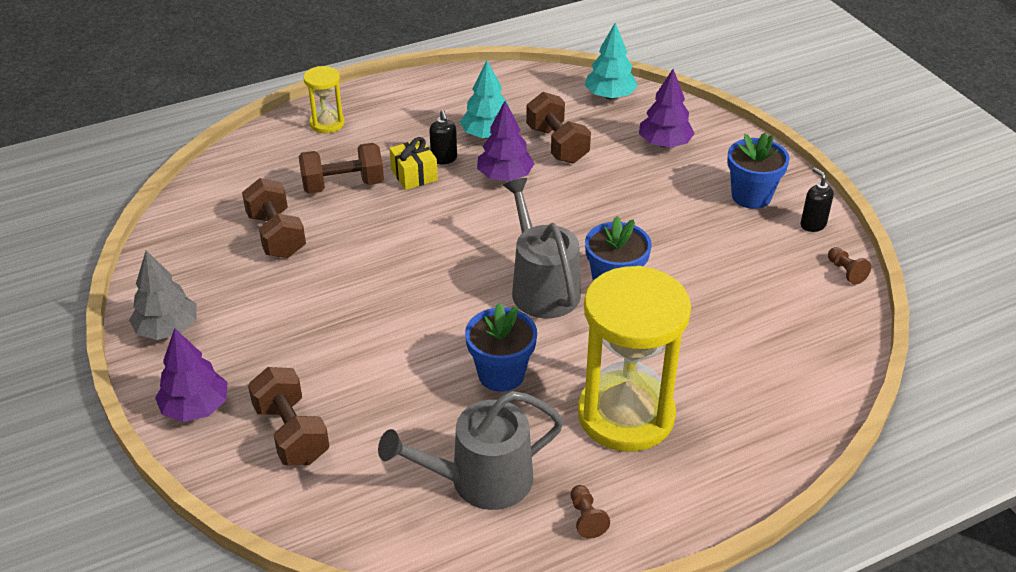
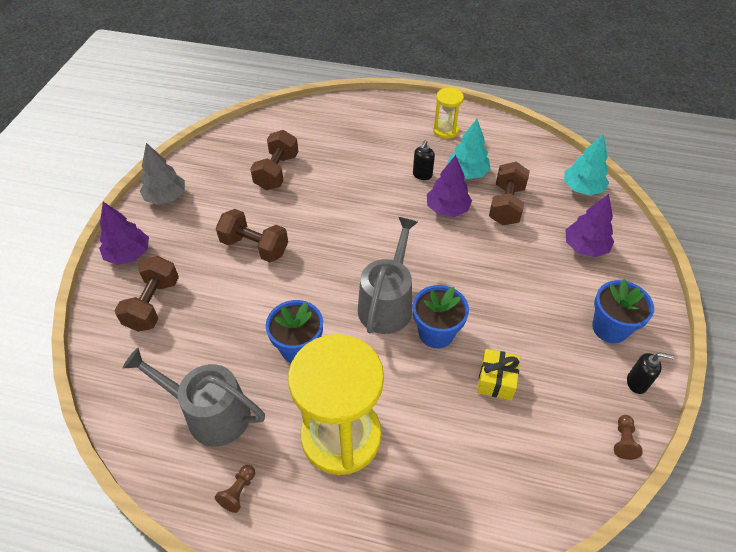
camera: 40 degrees right, 10 degrees up
(327, 123) = (379, 114): yellow hourglass -> yellow hourglass (445, 130)
(343, 185) = (345, 160): brown dumbbell -> brown dumbbell (254, 247)
(414, 175) = (392, 176): yellow gift -> yellow gift (496, 380)
(812, 225) = (637, 383): black soap dispenser -> black soap dispenser turned 90 degrees clockwise

